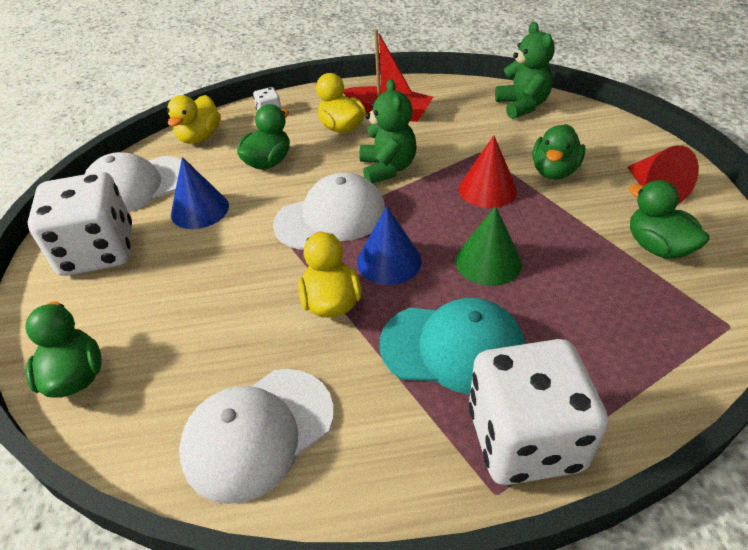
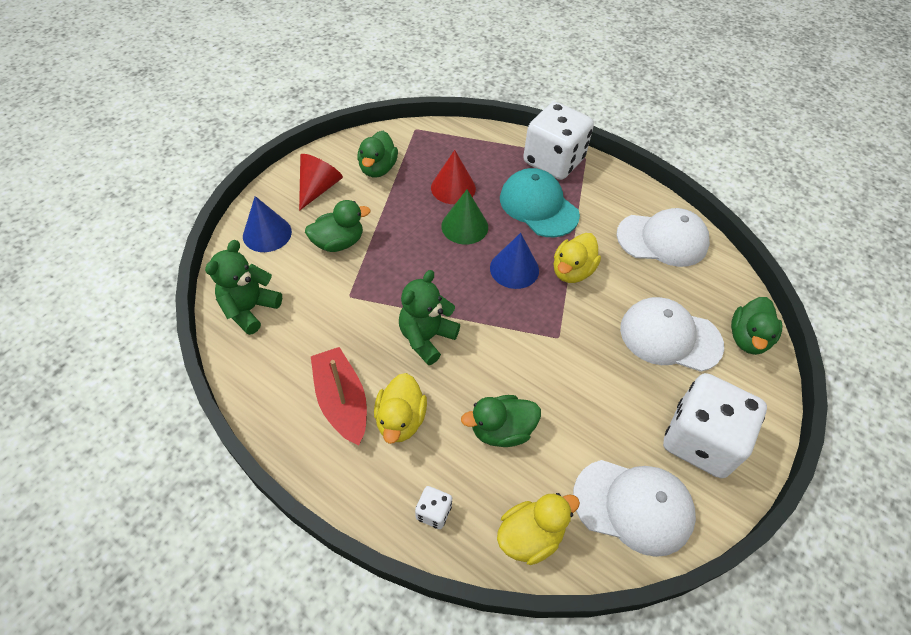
camera: 140 degrees left, 10 degrees up
(200, 210) = (597, 420): blue cone -> blue cone (267, 233)
(331, 217) = (512, 328): white cap -> white cap (670, 336)
(487, 189) = (394, 265): red cone -> red cone (453, 188)

